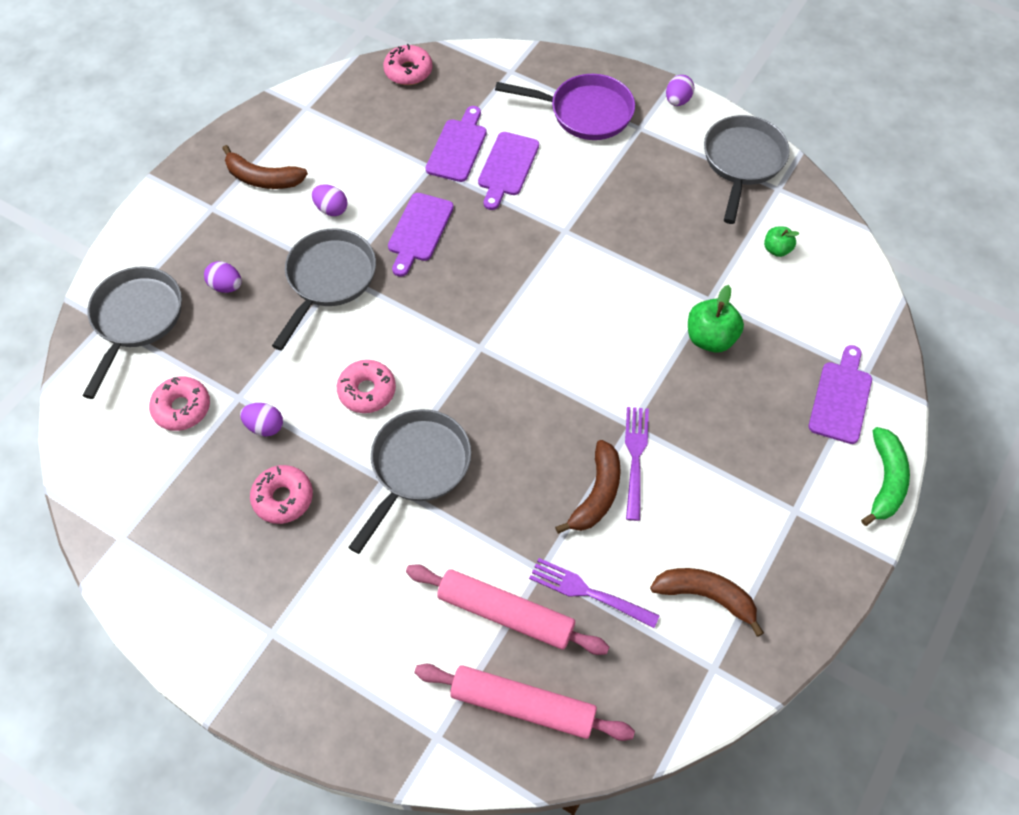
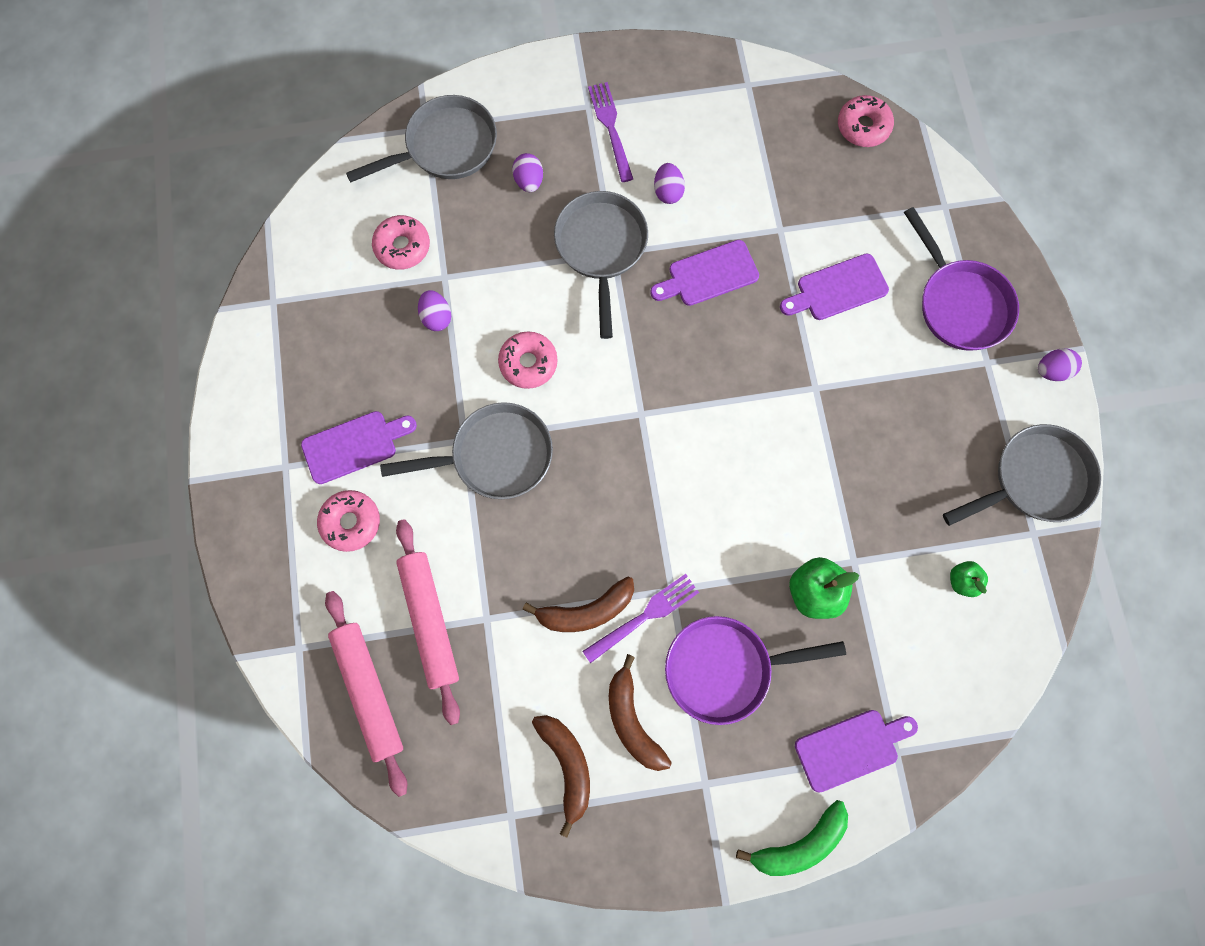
camera: 50 degrees right, 15 degrees up
(263, 178) = (649, 116): brown banana -> brown banana (632, 720)
(283, 498) = (391, 382): pink donut -> pink donut (351, 522)
(328, 279) = (601, 248): grey pan -> grey pan turned 75 degrees counterclockwise
(458, 147) = (820, 233): purple cutting board -> purple cutting board (354, 445)
(588, 592) = (497, 670): purple fork -> purple fork (610, 128)
(719, 434) = (725, 668): none -> purple pan

